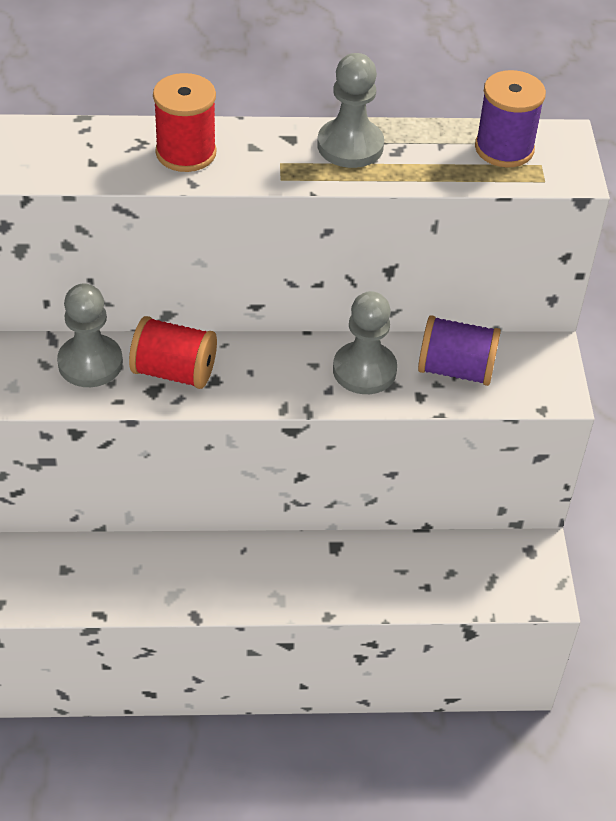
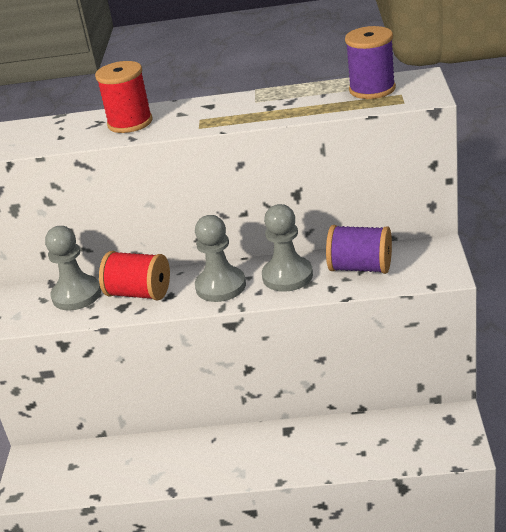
camera: 10 degrees right, 15 degrees down
(350, 146) = (253, 103): grey pawn -> grey pawn (220, 286)

